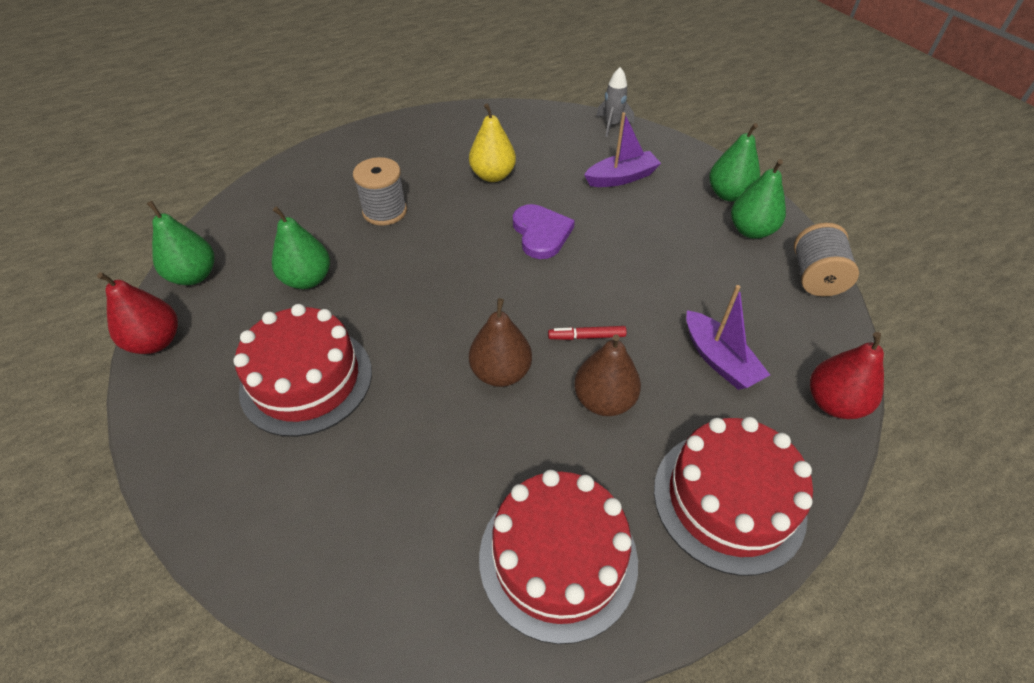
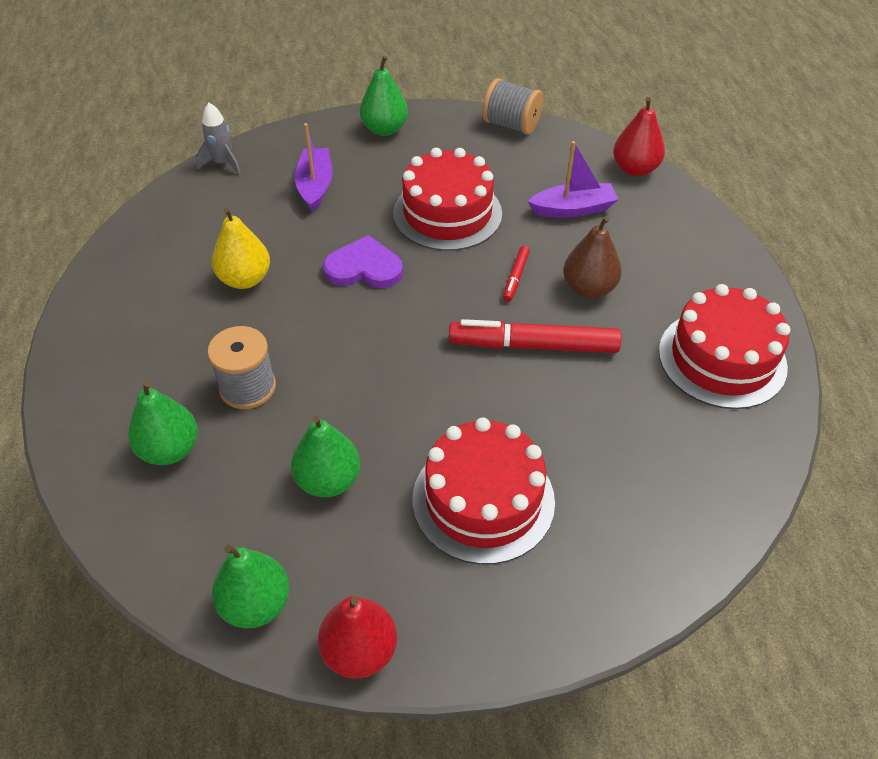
camera: 70 degrees left, 0 degrees up
(501, 372) = (533, 346): brown pear -> red marker
(728, 500) = (698, 252): red cake -> red cake (447, 213)
(751, 230) = (439, 135): green pear -> green pear (170, 449)

